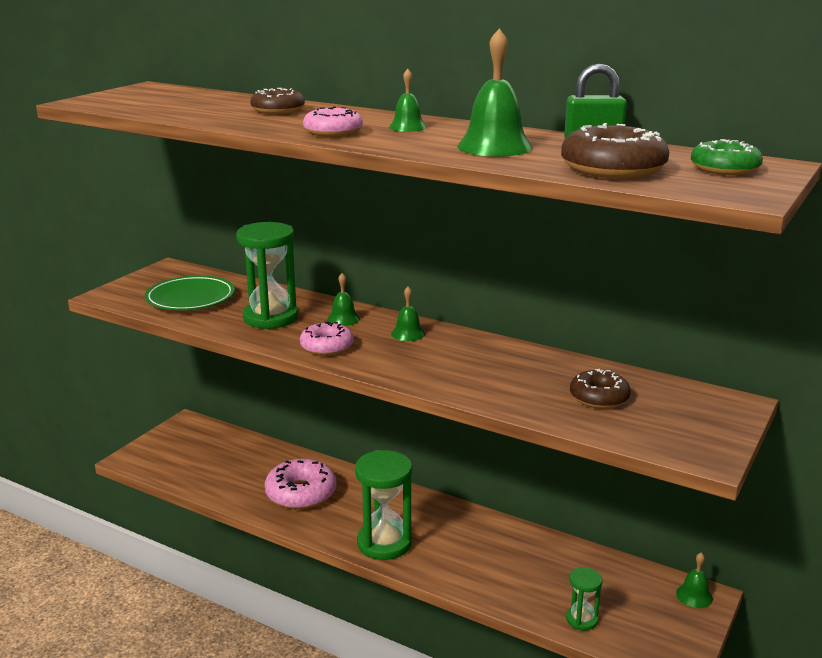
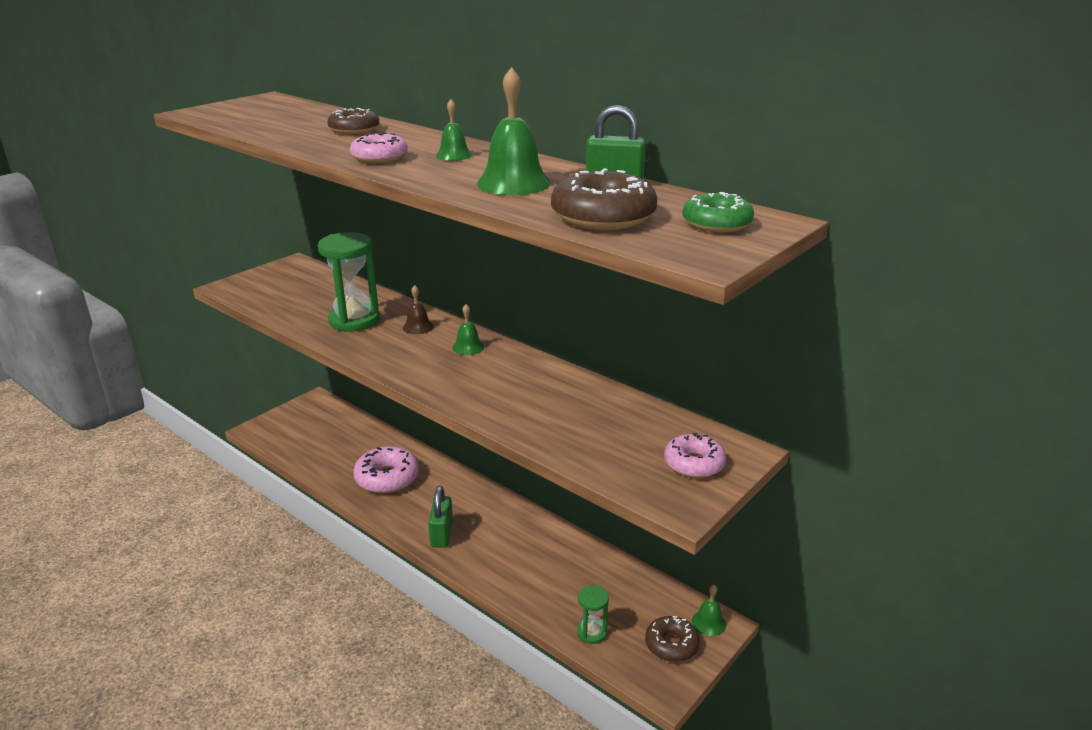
camera: 10 degrees right, 5 degrees up
(190, 298) = (295, 295): green plate -> none
(326, 347) = (387, 354): pink donut -> pink donut (694, 464)
(343, 319) = (418, 327): green bell -> brown bell
(384, 543) = (442, 534): green hourglass -> green padlock
(599, 397) = (611, 431): brown donut -> brown donut (671, 645)

